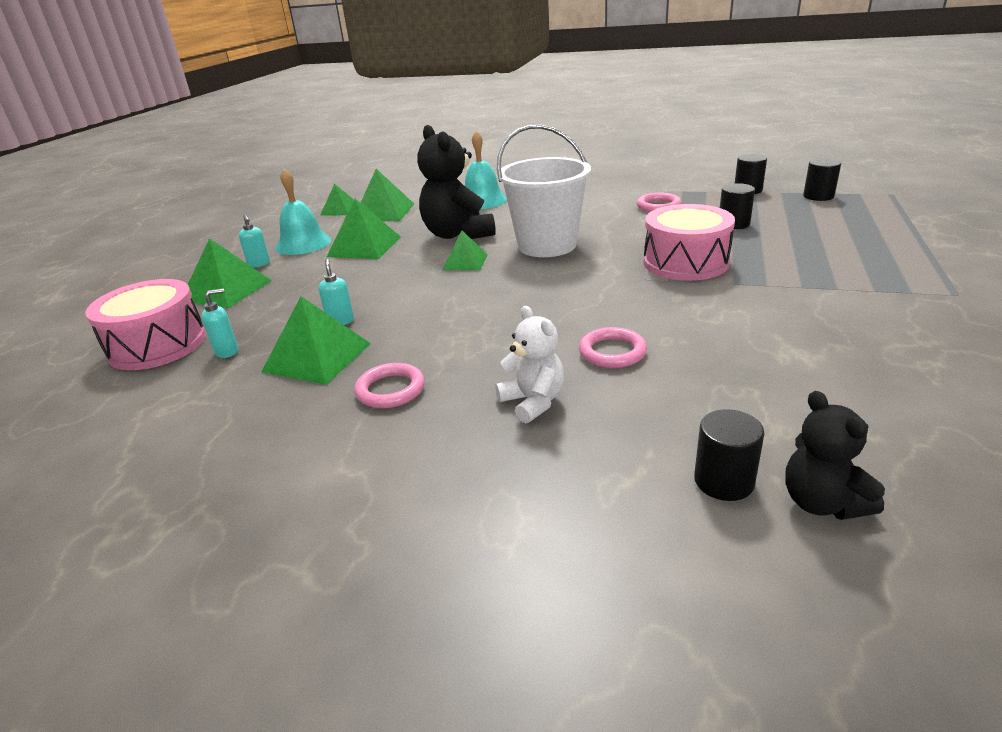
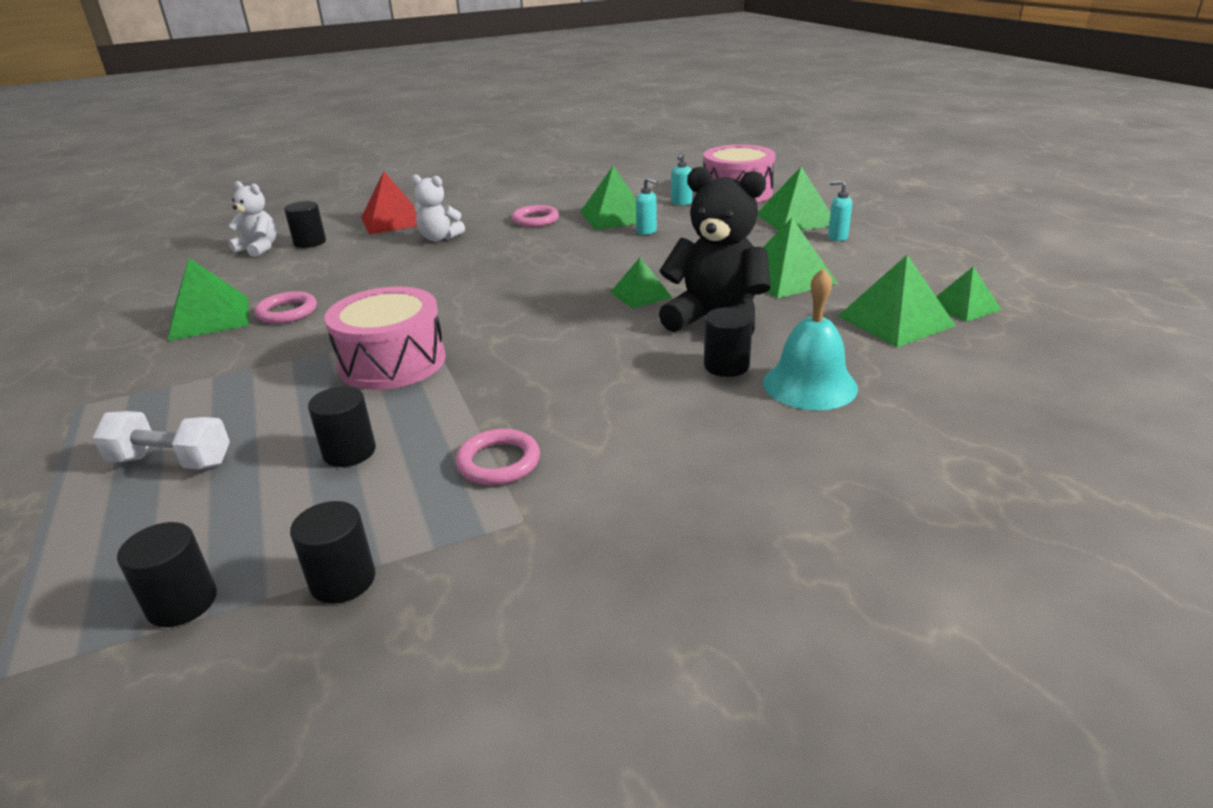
camera: 140 degrees right, 0 degrees up
(303, 243) = (860, 262): turquoise bell -> none
(500, 214) = (726, 366): none -> black cylinder
(547, 245) = (582, 337): white bucket -> none
(557, 489) = (393, 220): none -> red pyramid
(612, 352) = (410, 271): pink ring -> pink ring (287, 312)
(822, 503) = (259, 249): black teddy bear -> white teddy bear
(847, 241) = (171, 461): none -> white dumbbell
(864, 357) = (210, 318): none -> green pyramid

